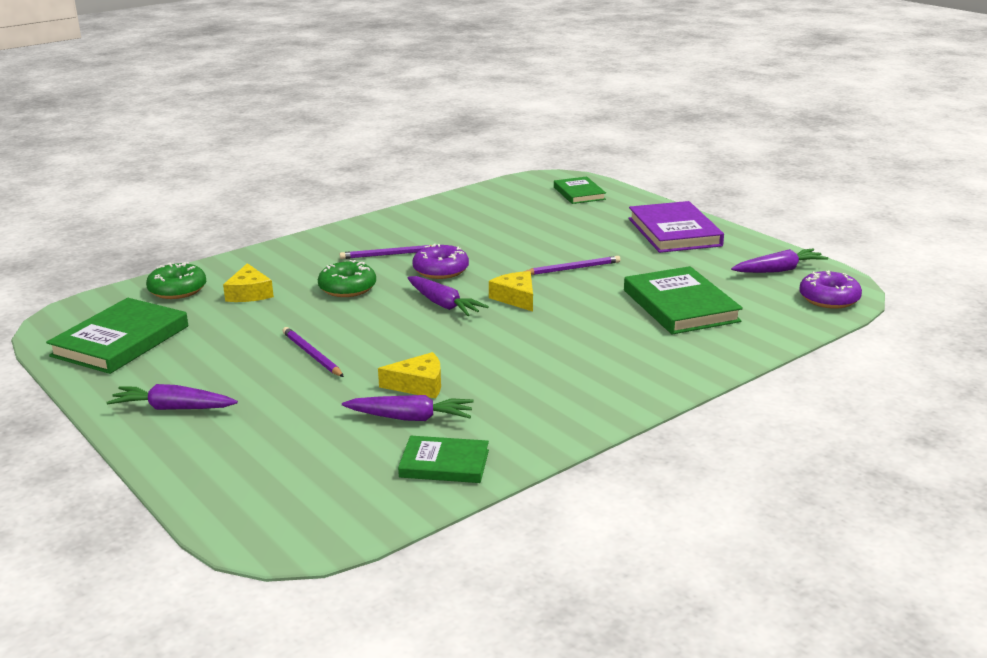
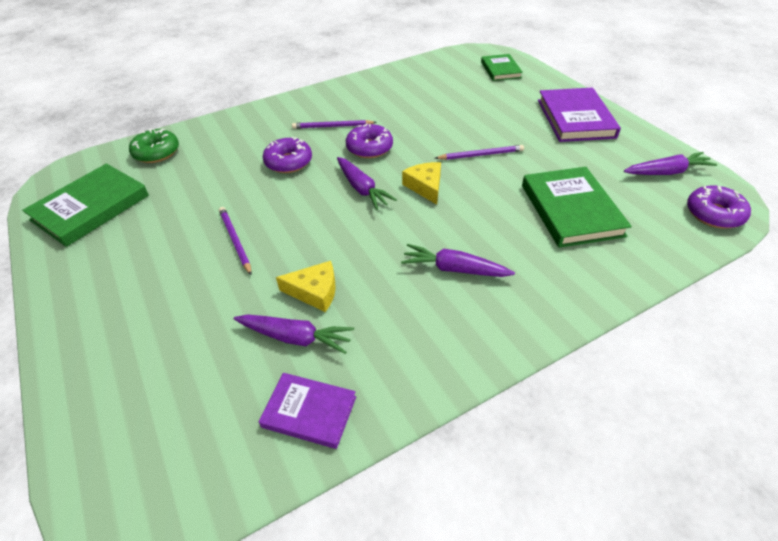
camera: 10 degrees right, 20 degrees up
(173, 408) = (98, 297): purple carrot -> purple carrot (454, 269)
(249, 293) = (210, 161): yellow cheese -> none
(347, 288) = (288, 162): green donut -> purple donut
(444, 464) = (309, 412): green book -> purple book

